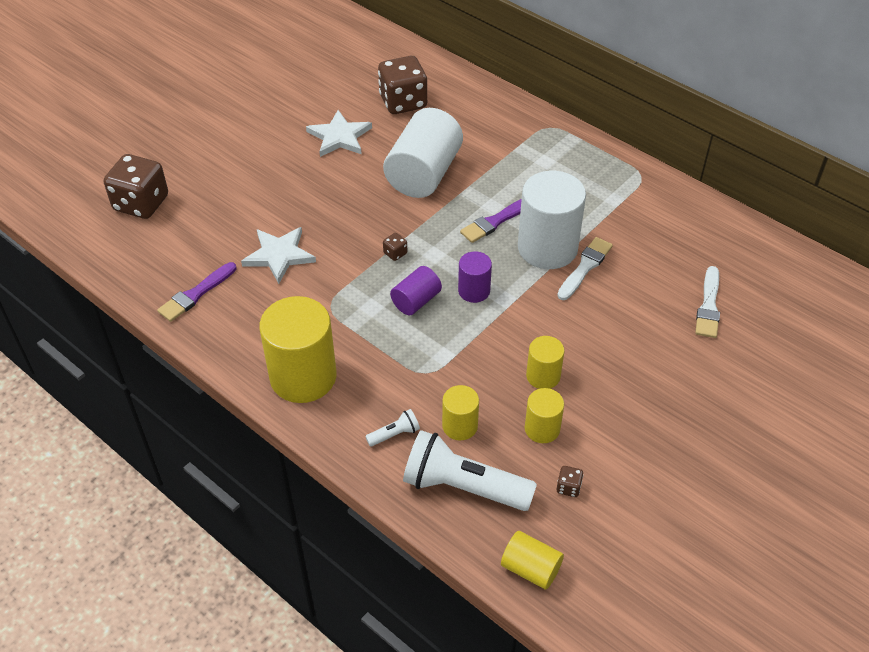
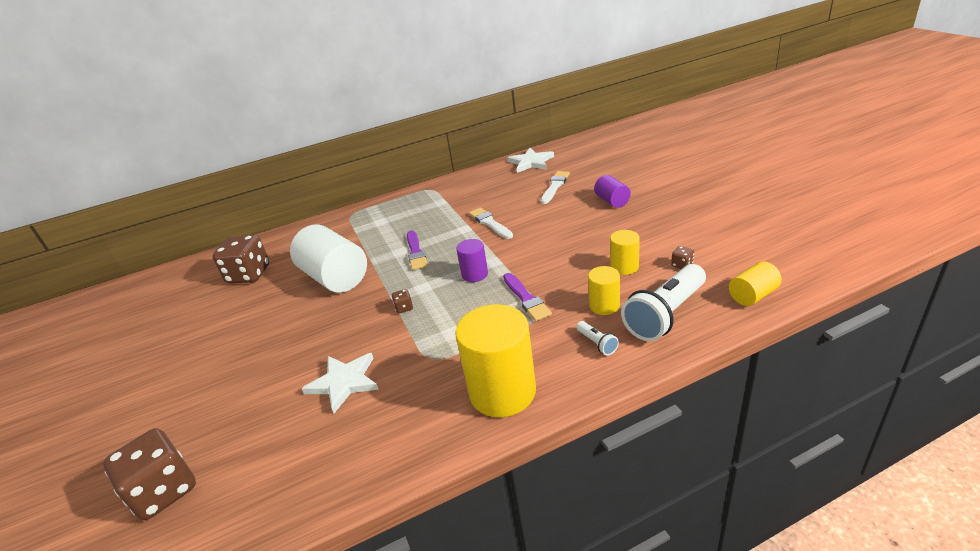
camera: 60 degrees left, 15 degrees down
(196, 294) = (339, 460): purple brush -> purple brush (526, 299)
(339, 137) = (244, 317): white star -> white star (531, 162)
(394, 434) = (597, 343): white flashlight -> white flashlight turned 150 degrees clockwise
(416, 301) = (463, 305): purple cylinder -> purple cylinder (612, 201)
(543, 376) = (576, 258): yellow cylinder -> none
(547, 248) = (460, 235): white cylinder -> none
(708, 306) = (555, 186): white brush -> white brush turned 105 degrees counterclockwise

